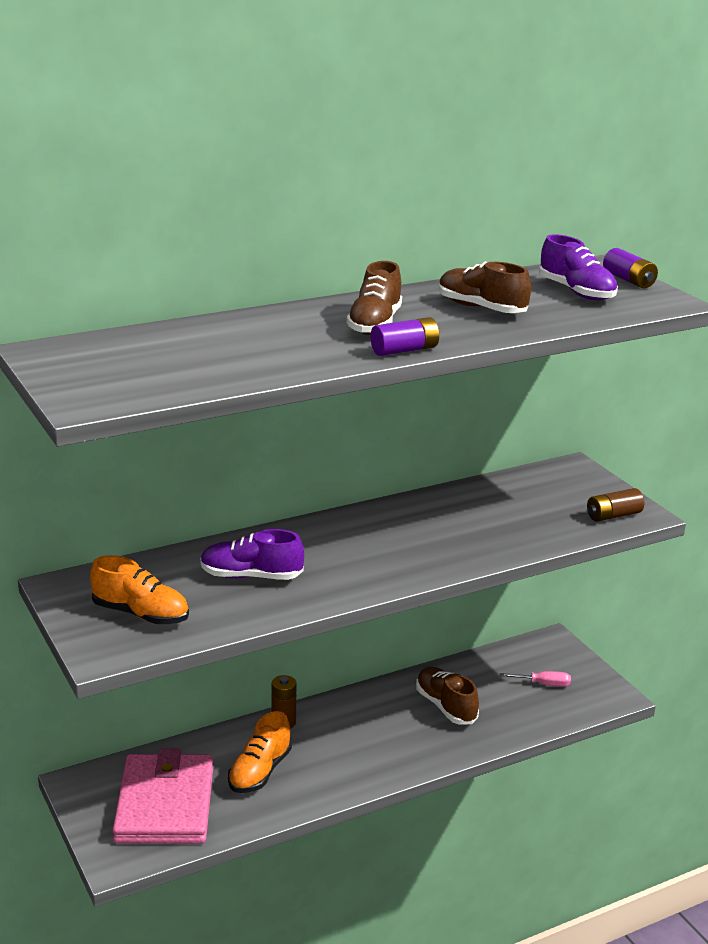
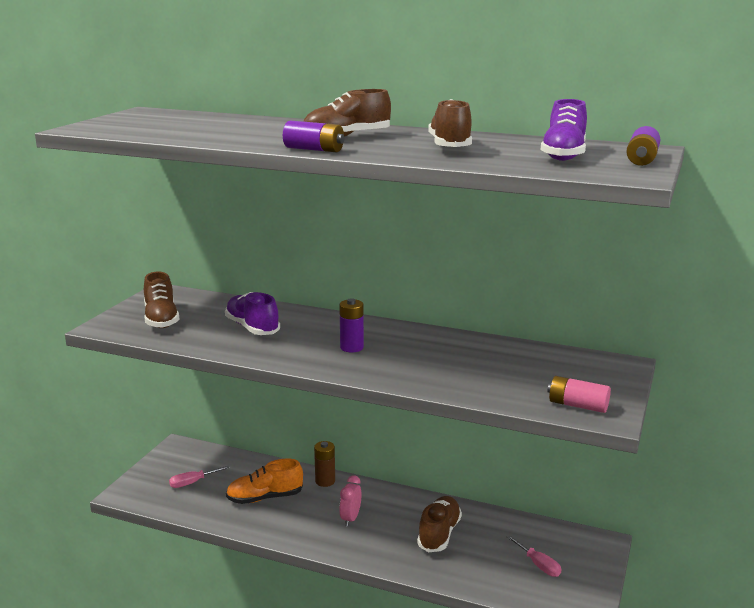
camera: 50 degrees right, 5 degrees down
(141, 614) = (161, 319): orange shoe -> brown shoe
(165, 805) = (192, 482): pink wallet -> pink screwdriver
(362, 740) = (350, 519): none -> pink clock
(376, 550) = (351, 347): none -> purple battery
(613, 516) = (577, 405): brown battery -> pink battery

